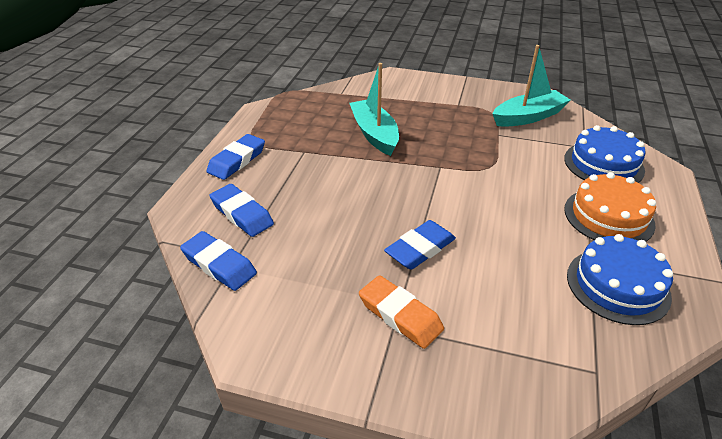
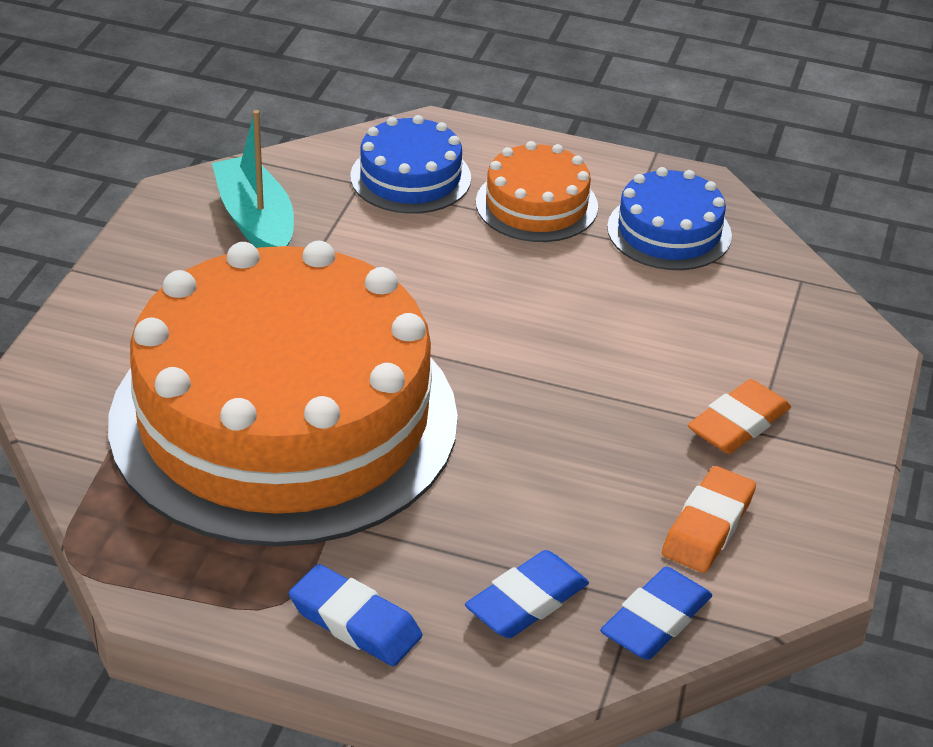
camera: 90 degrees left, 0 degrees up
(296, 292) = (708, 526): none -> orange eraser
(374, 134) = (284, 419): turquoise boat -> orange cake
(420, 249) = (609, 392): blue eraser -> none

